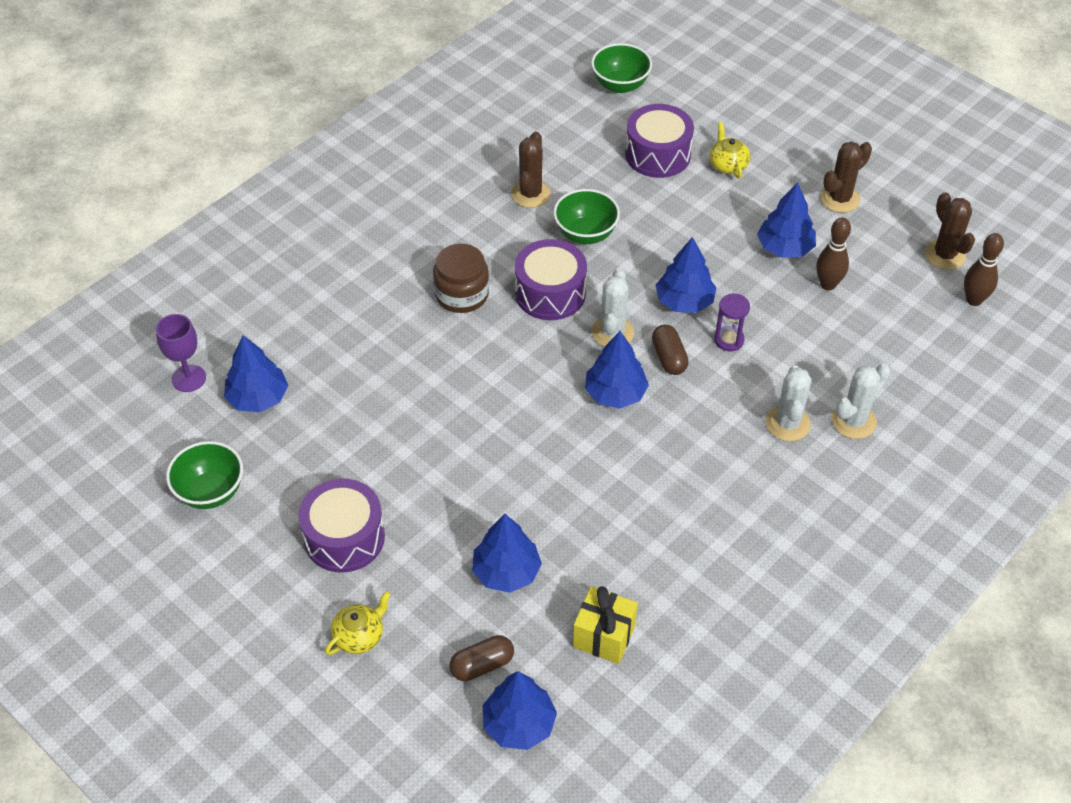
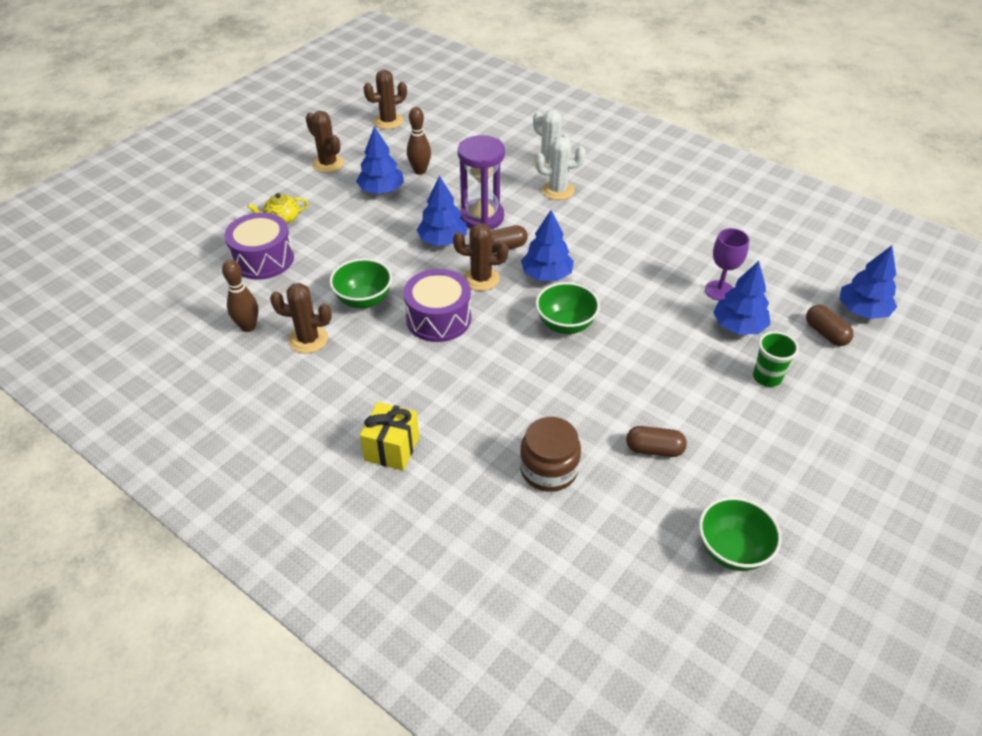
camera: 95 degrees left, 5 degrees down
(188, 378) = (590, 603): purple goblet -> purple goblet (719, 290)
(258, 398) = (603, 529): blue tree -> none
(339, 452) = (654, 449): none -> brown capsule
(344, 537) = (745, 432): purple drum -> none
(359, 635) = (835, 410): yellow teapot -> none
(419, 579) = (767, 377): none -> green cup
(462, 294) = (444, 379): brown jar -> brown jar (549, 469)
(604, 636) = (771, 272): yellow gift -> yellow gift (392, 448)
(612, 332) = (481, 279): white cactus -> brown cactus
(620, 85) = (159, 286): green bowl -> green bowl (565, 325)
(729, 340) = (481, 217): purple hourglass -> purple hourglass, size x1.88
(974, 300) = (431, 112): brown bowling pin -> brown bowling pin (248, 327)

